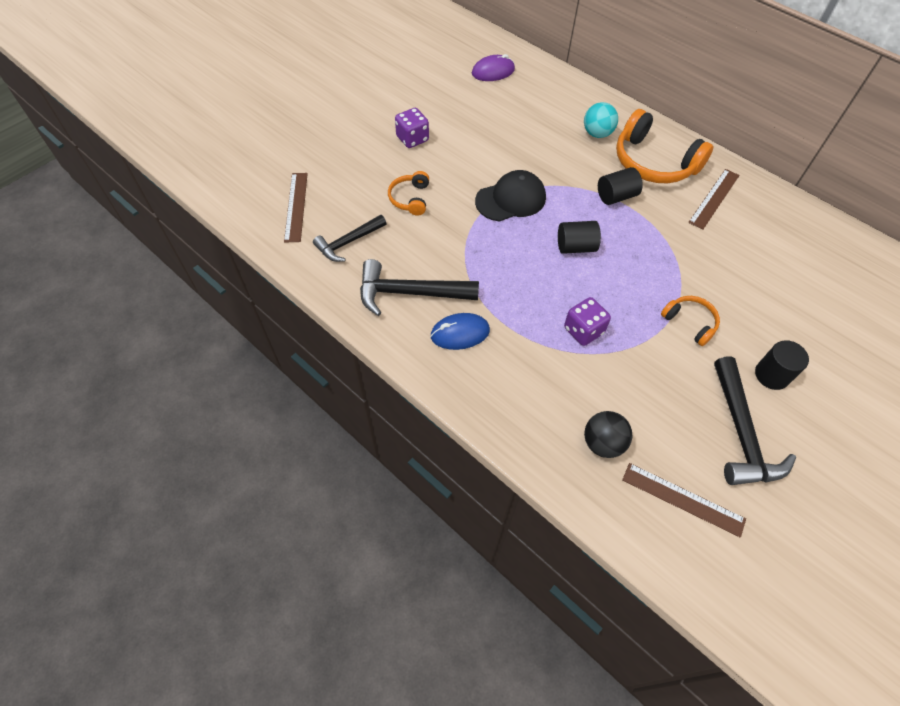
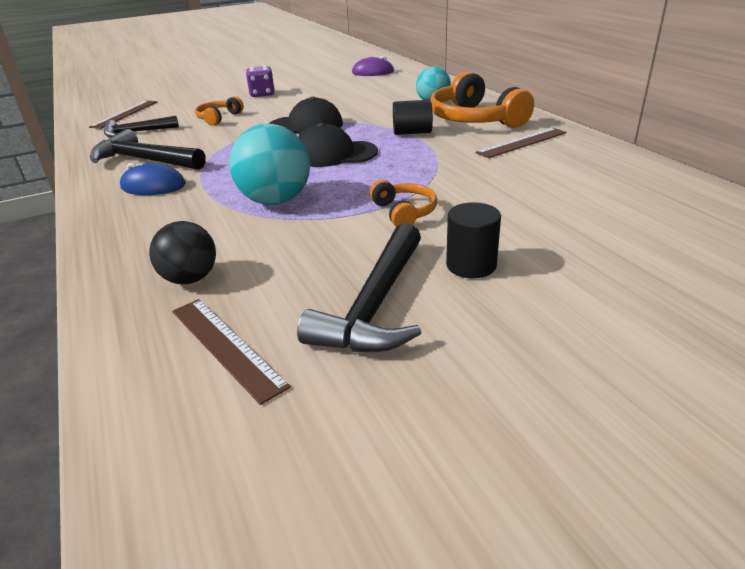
camera: 25 degrees right, 25 degrees down
(575, 247) = (334, 154): black cylinder -> black cap
(583, 330) = (275, 201): purple dice -> turquoise ball

